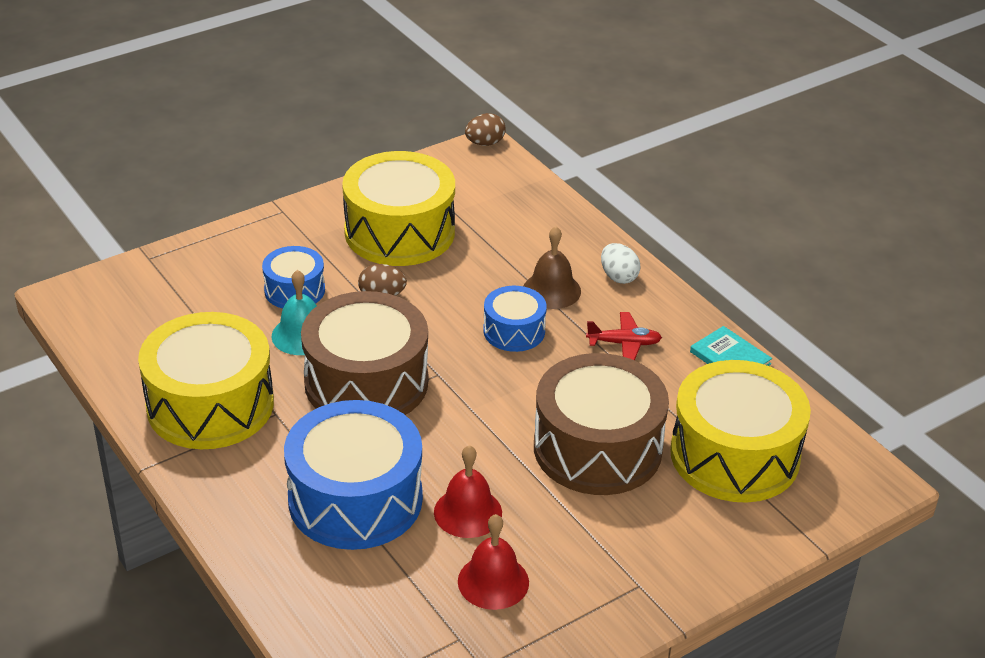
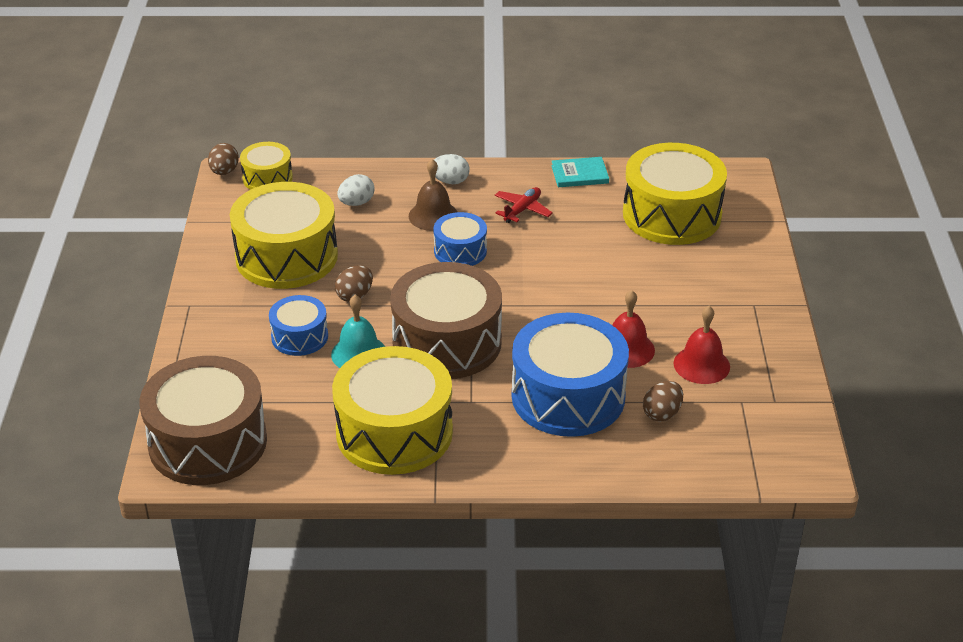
camera: 55 degrees left, 0 degrees up
(385, 581) = (662, 414): none -> brown egg
(502, 170) = (267, 178): none -> yellow drum
(520, 236) = (356, 203): none -> white egg
(597, 448) = (615, 266): brown drum -> brown drum (208, 442)

